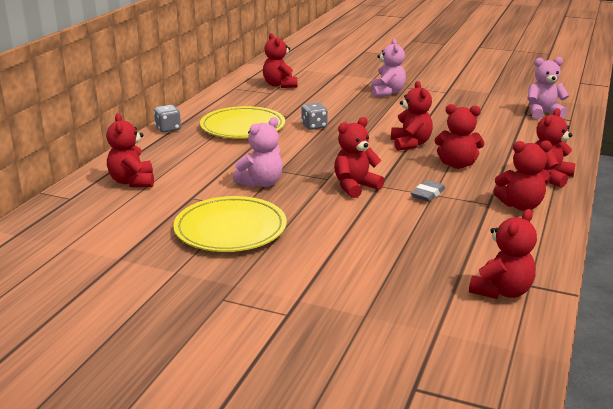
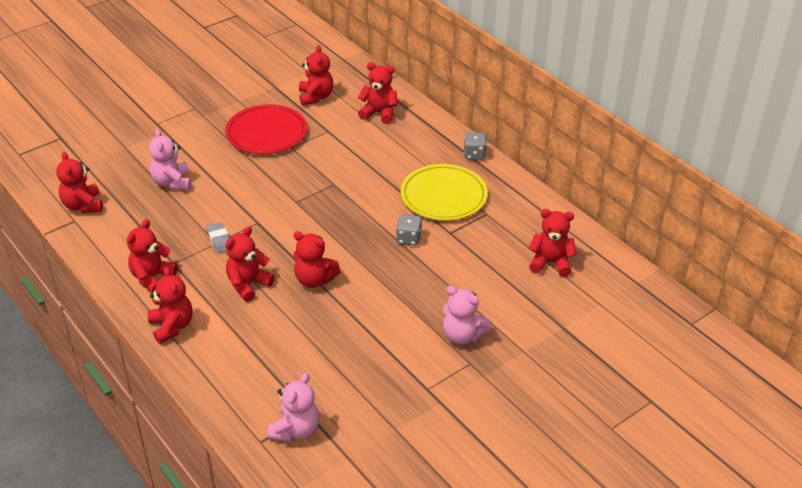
camera: 120 degrees right, 15 degrees up
(230, 229) = (266, 133): yellow plate -> red plate
(261, 183) = (320, 167): pink teddy bear -> pink teddy bear (172, 182)
(355, 187) = (268, 209): red teddy bear -> red teddy bear (315, 97)

